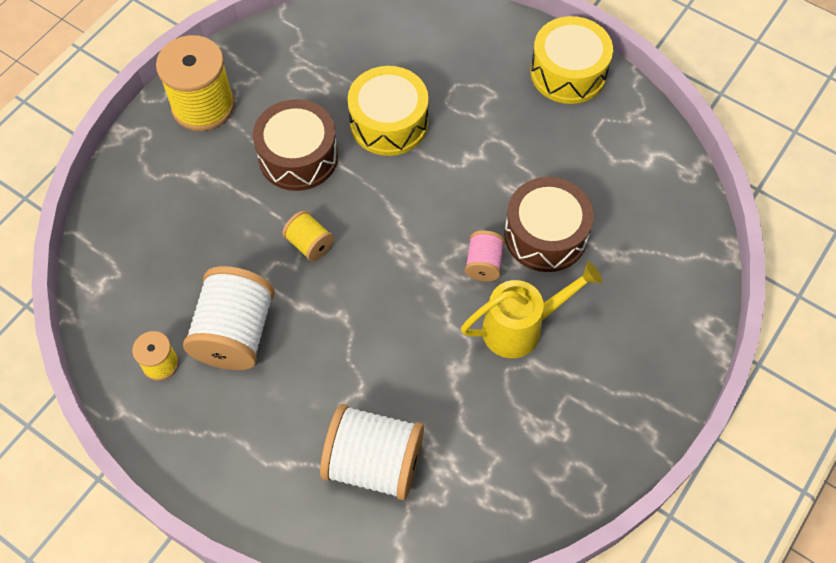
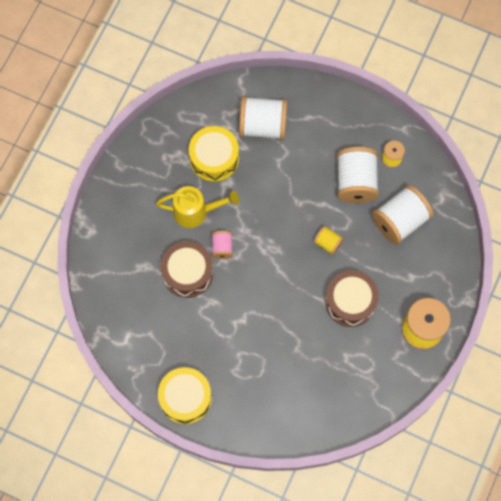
camera: 170 degrees right, 10 degrees up
(183, 259) = (400, 221): none -> white spool
(389, 123) = (298, 337): yellow drum -> yellow drum (214, 158)
(520, 328) = (195, 212): yellow watering can -> yellow watering can turned 150 degrees counterclockwise

